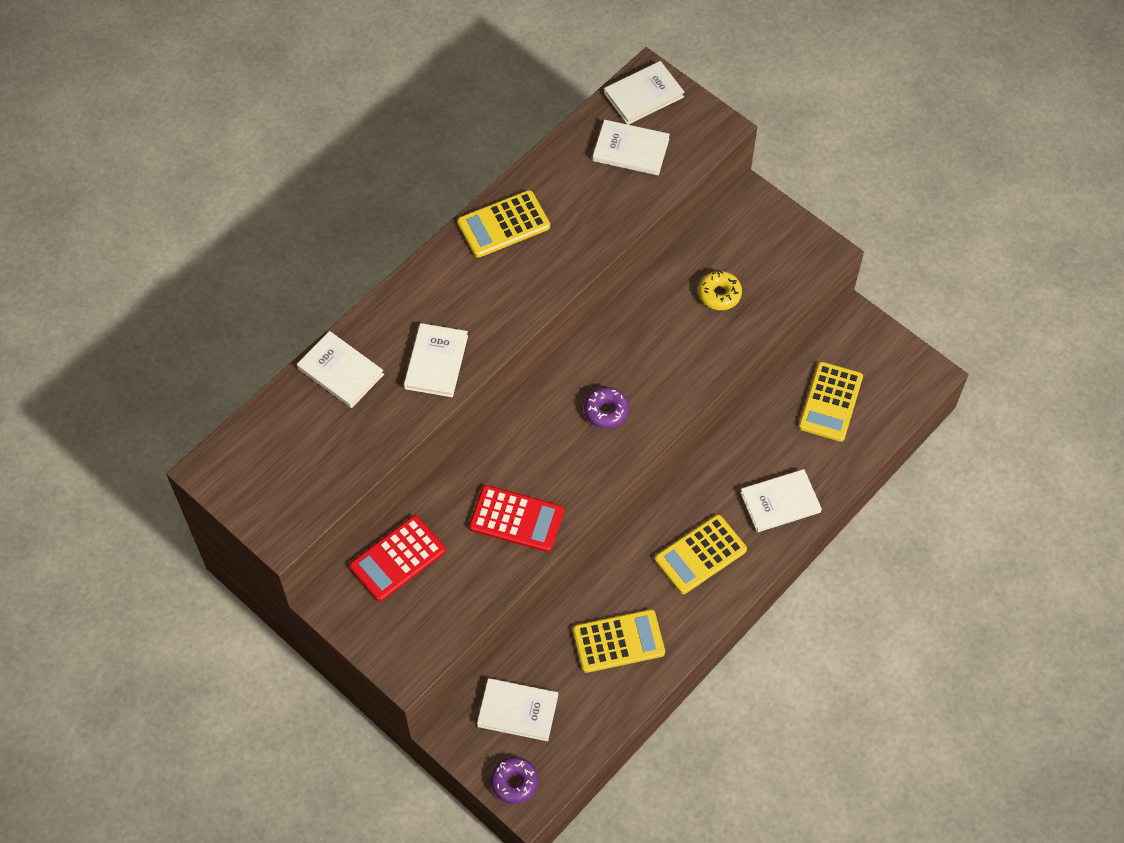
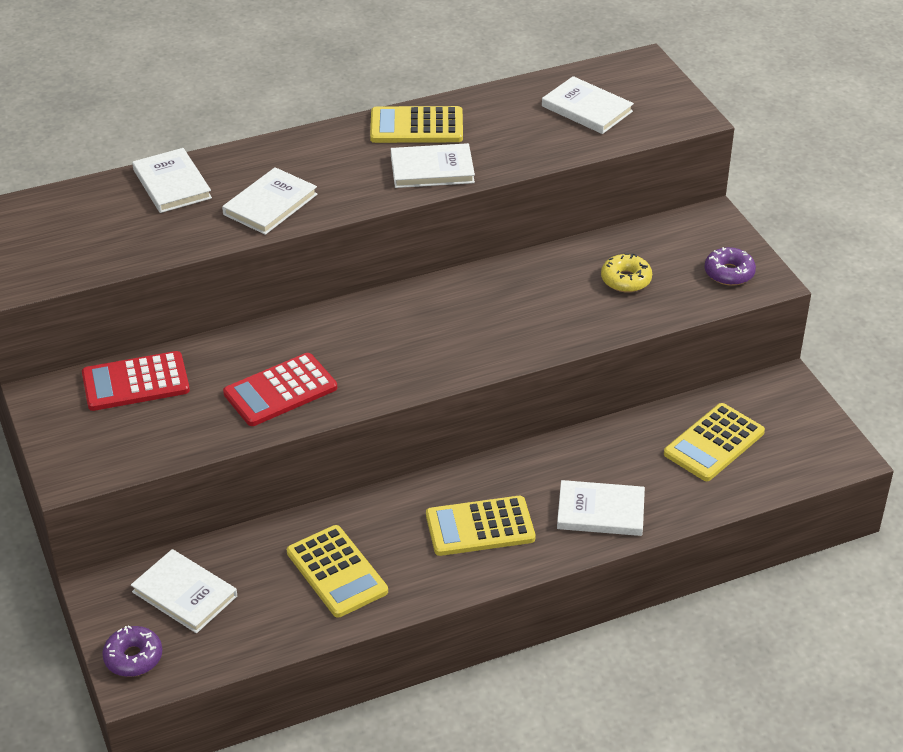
camera: 25 degrees right, 20 degrees down
(516, 519) = (280, 391): red calculator -> red calculator turned 105 degrees clockwise
(606, 411) = (438, 335): purple donut -> purple donut (729, 273)
(618, 641) = (337, 572): yellow calculator -> yellow calculator turned 45 degrees clockwise
(643, 95) = (629, 74): white book -> white book (432, 169)

